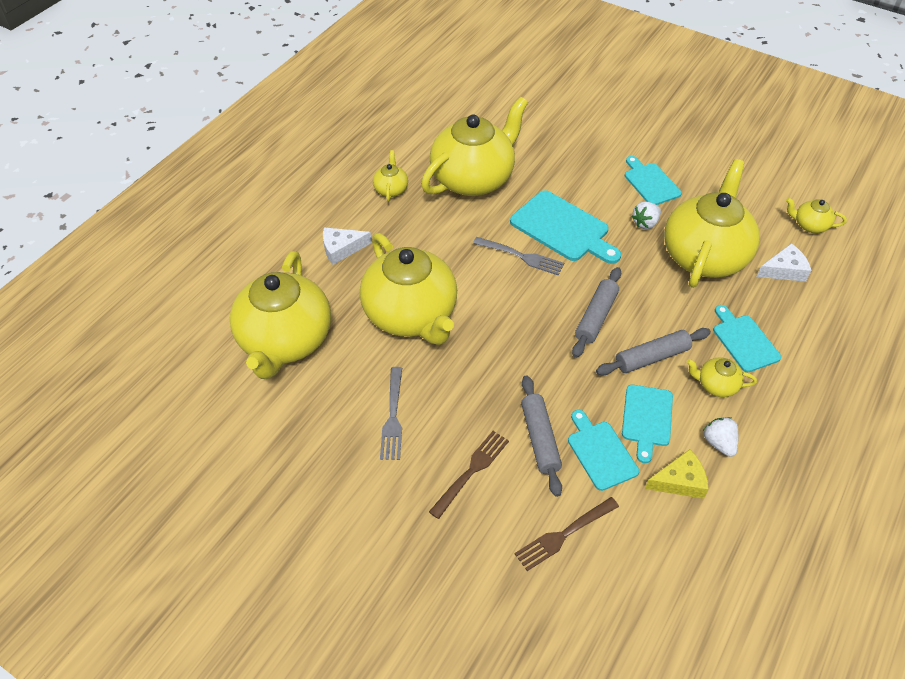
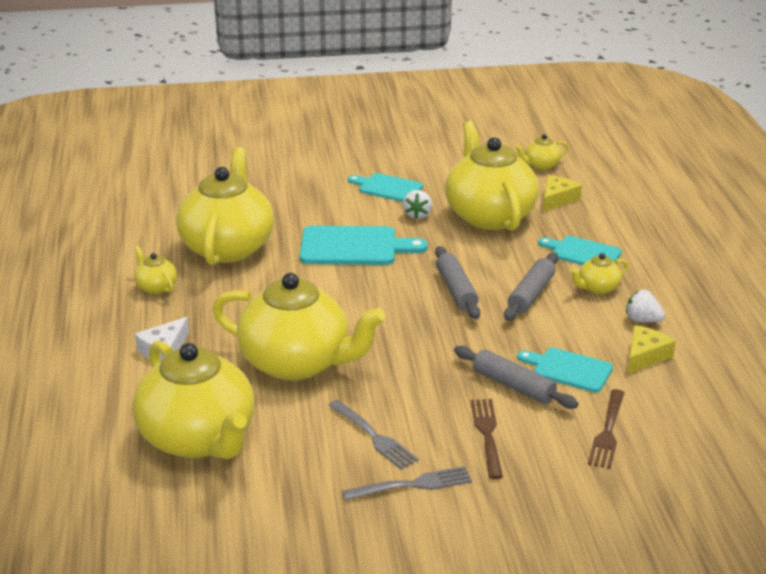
camera: 40 degrees left, 20 degrees down
(521, 256) = (342, 280): grey fork -> grey fork (411, 485)
(647, 418) = (575, 332): turquoise cutting board -> none
(784, 270) = (557, 199): white cheese -> yellow cheese

